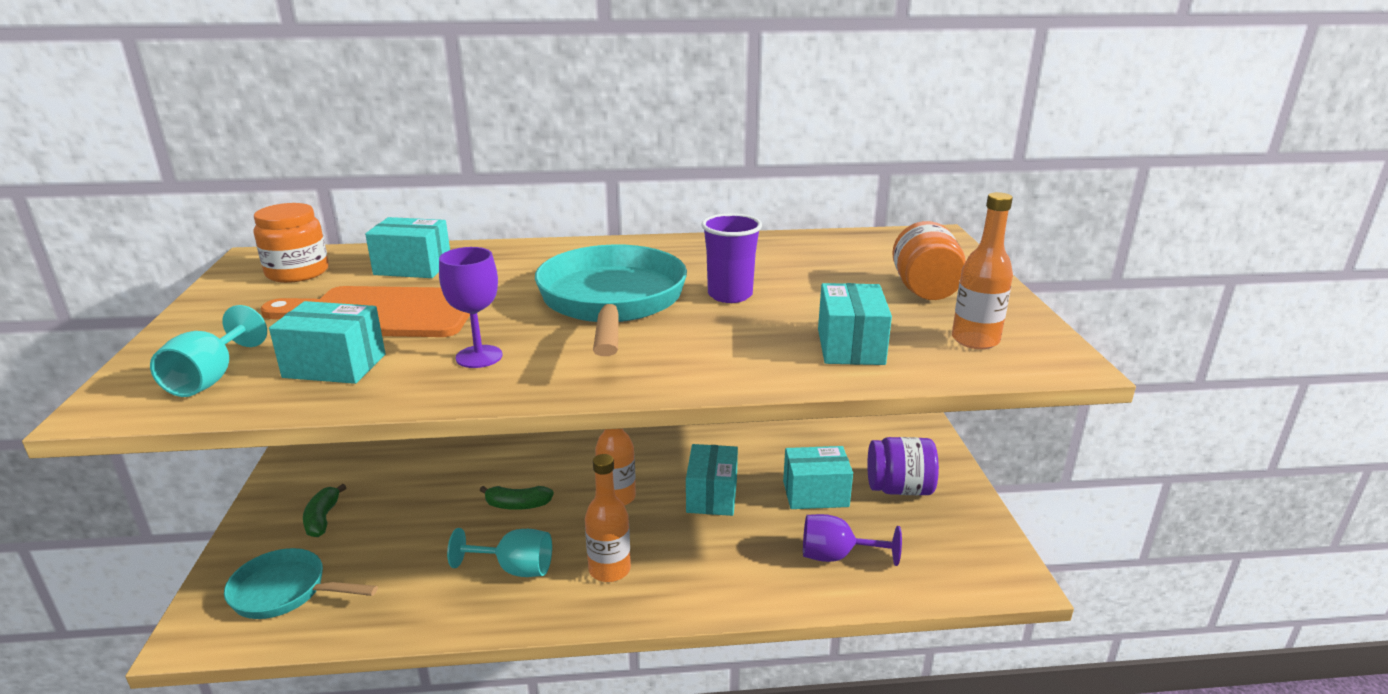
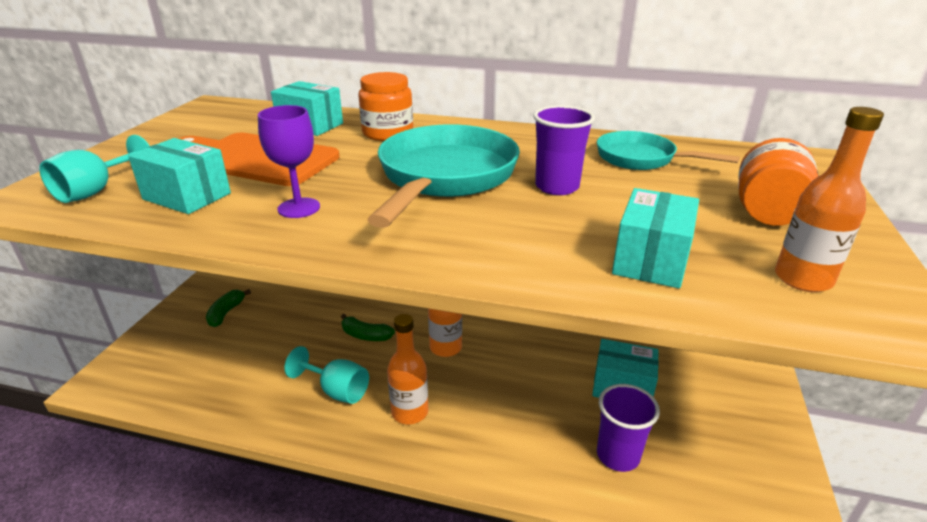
camera: 20 degrees right, 5 degrees up
(285, 592) = (172, 365): turquoise pan -> turquoise pan (641, 159)
(297, 272) = (227, 118): orange jar -> orange jar (388, 133)
(712, 496) = (526, 365): turquoise box -> none
(836, 556) = (618, 455): purple goblet -> purple cup
(899, 489) = (708, 402): purple jar -> none

